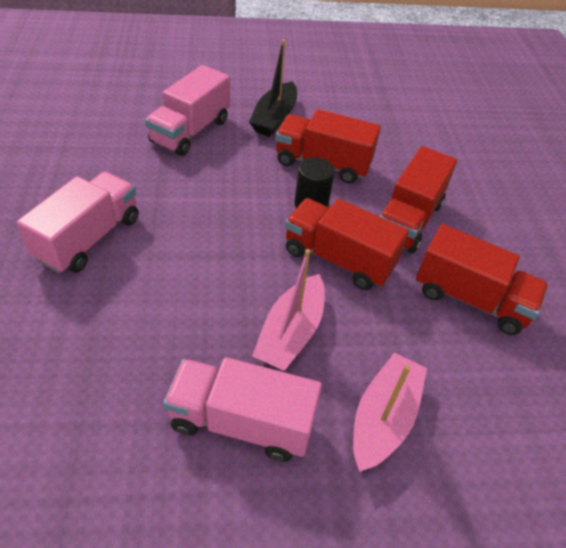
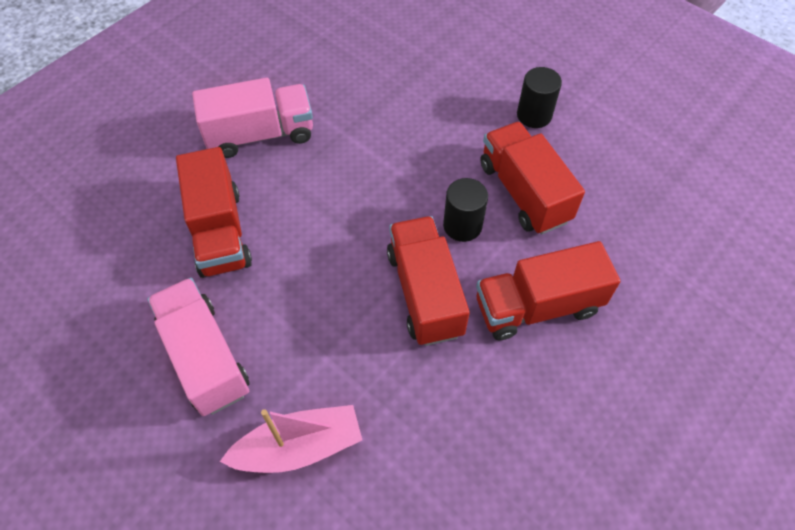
camera: 50 degrees right, 10 degrees up
(190, 131) = (439, 83): pink truck -> none
(274, 118) = (534, 115): black boat -> black cylinder
(291, 332) = (313, 322): pink boat -> none
(470, 298) = (499, 424): red truck -> red truck (220, 232)

